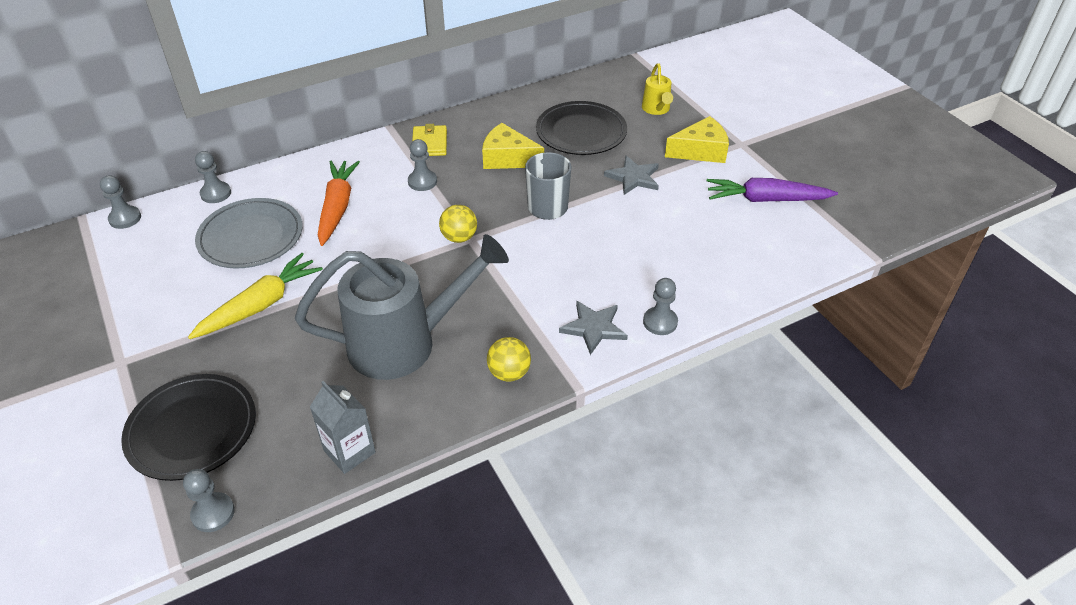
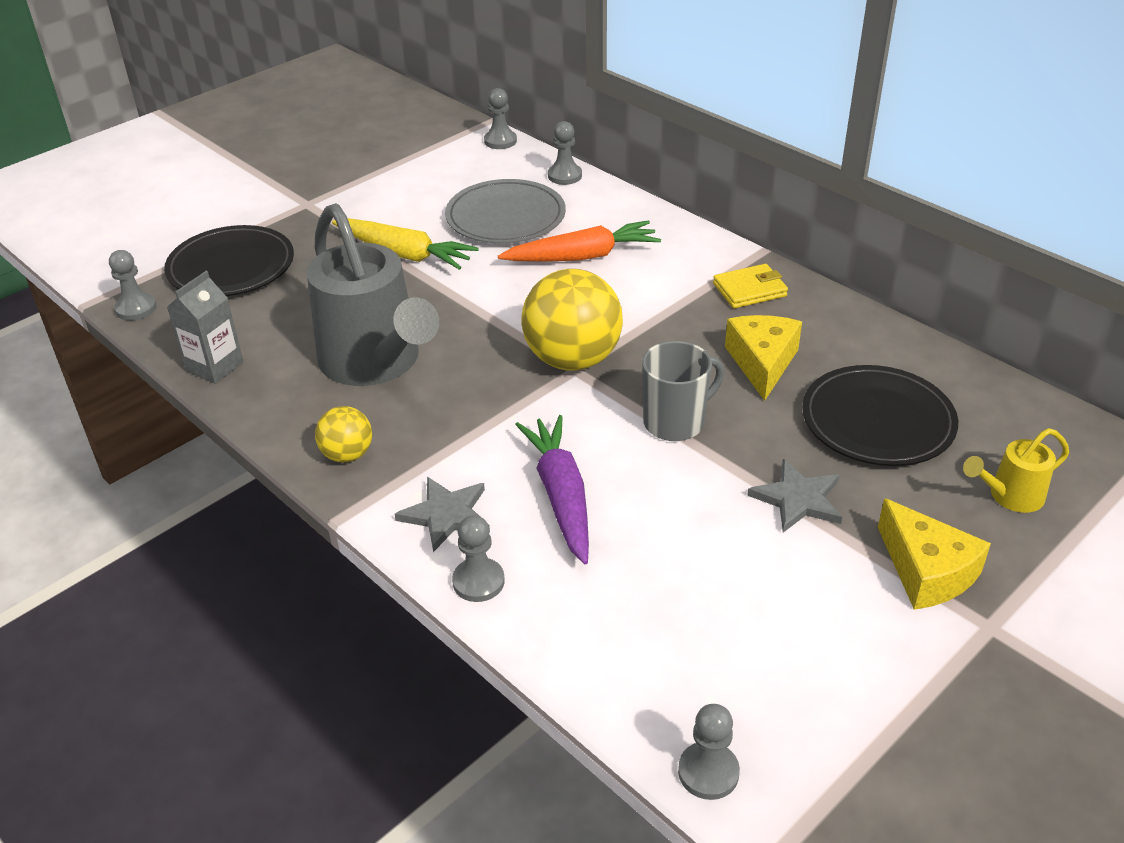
camera: 75 degrees right, 5 degrees down
(422, 181) = (666, 304): grey pawn -> grey pawn (708, 772)
(459, 237) = (572, 359): yellow ball -> yellow ball, size x1.94
(766, 199) = (840, 681): purple carrot -> purple carrot (561, 495)

